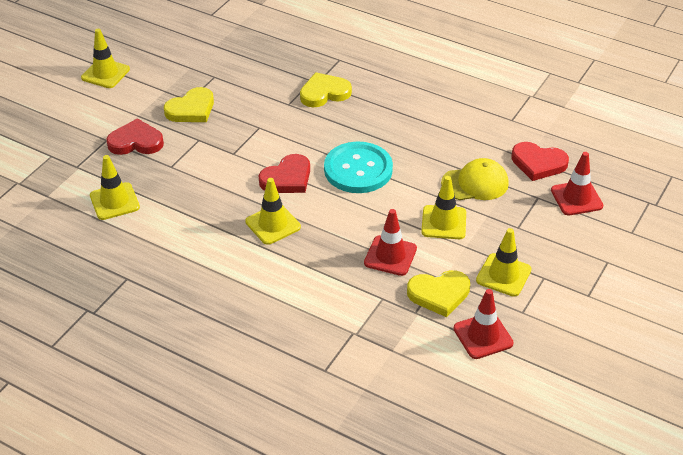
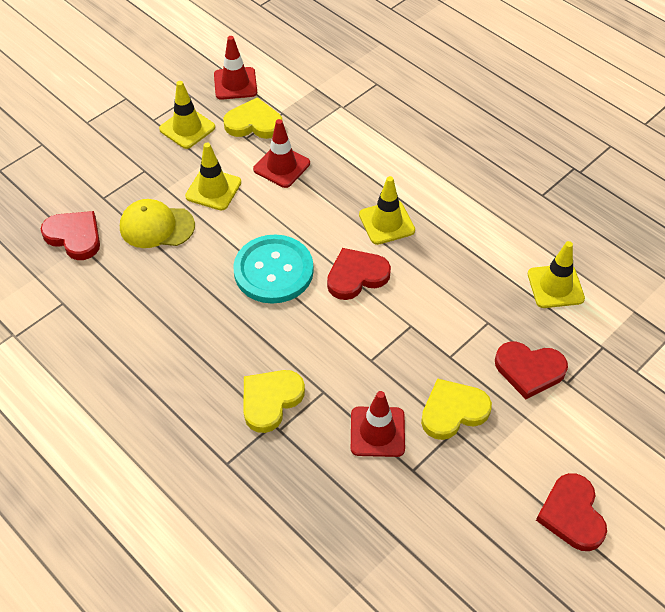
camera: 165 degrees left, 10 degrees up
(105, 73) = (572, 514): yellow traffic cone -> red heart
(324, 93) = (270, 400): yellow heart -> yellow heart turned 135 degrees clockwise
(576, 198) = (66, 188): red traffic cone -> red traffic cone (377, 432)

